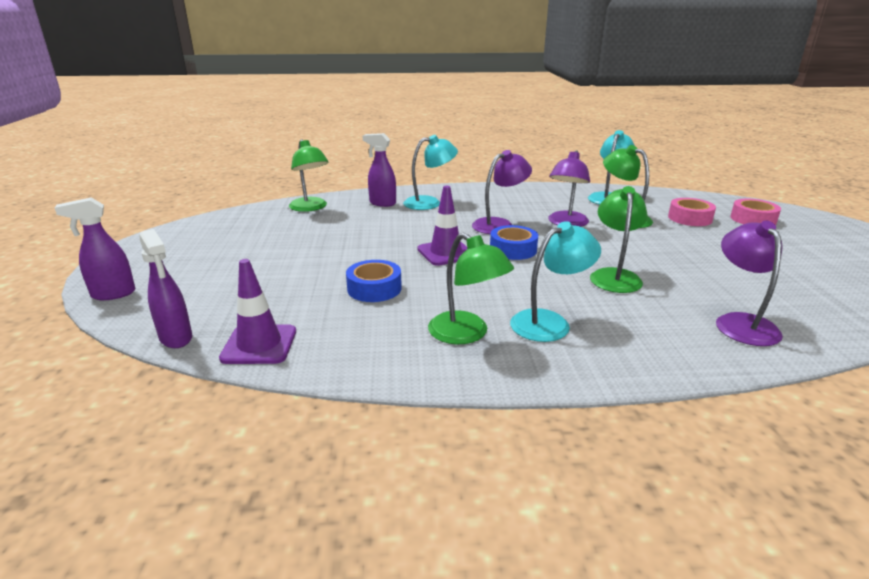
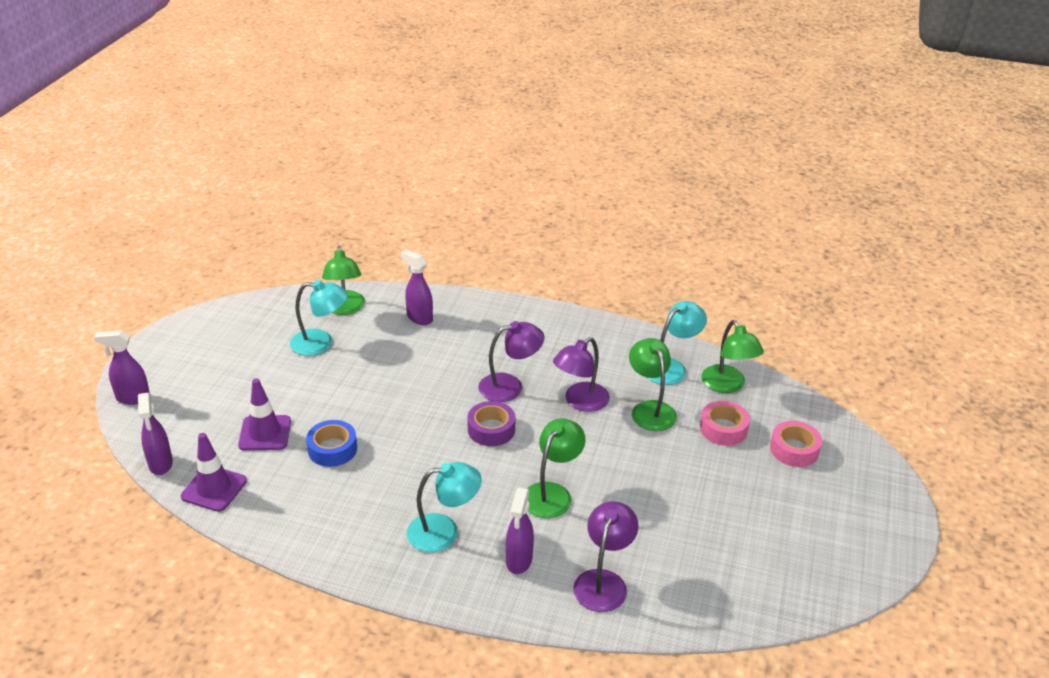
camera: 20 degrees right, 10 degrees up
(430, 203) = (468, 329): turquoise lamp -> turquoise lamp (321, 343)
(446, 253) = (425, 417): purple traffic cone -> purple traffic cone (265, 433)
(467, 334) = (369, 524): green lamp -> green lamp (727, 385)
(513, 249) = (491, 429): blue tape -> purple tape
(647, 327) = (519, 561): none -> purple spray bottle

